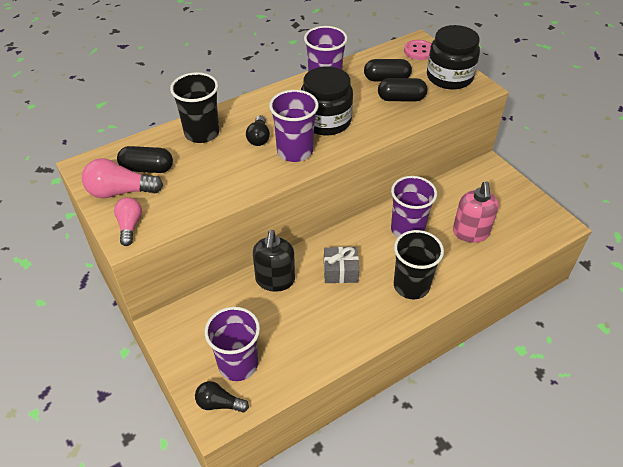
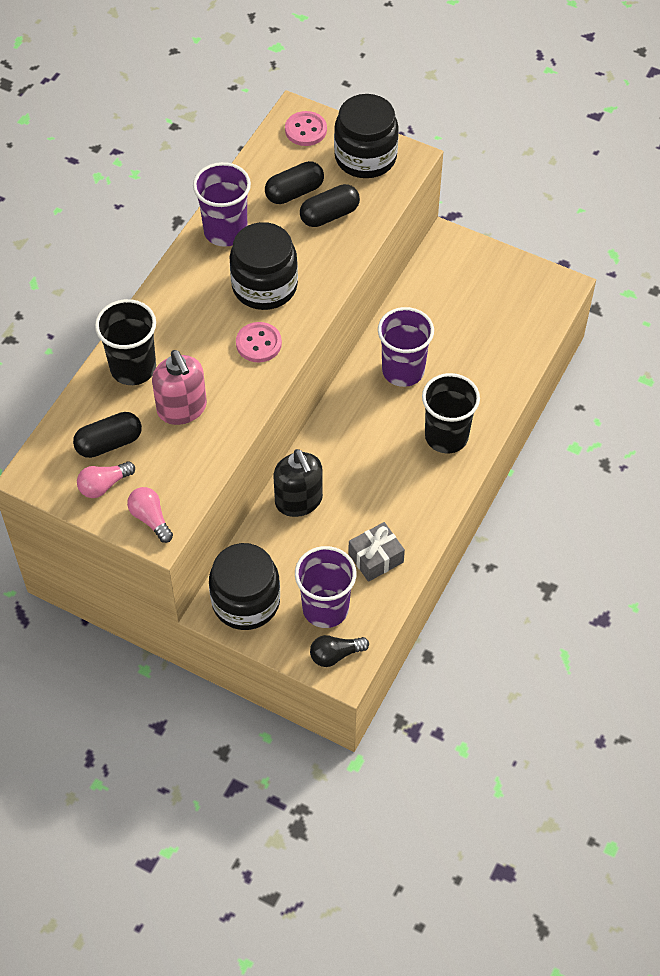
camera: 30 degrees left, 10 degrees up
(120, 192) = (104, 485): pink light bulb -> pink light bulb, size x0.65
(187, 330) = (246, 601): none -> black jar
(259, 138) = (204, 344): black light bulb -> none
(295, 151) = (258, 343): purple cup -> pink button
(340, 271) = (362, 456): grey gift -> grey gift (376, 558)
(470, 233) = (473, 342): pink soap dispenser -> pink soap dispenser (182, 409)

